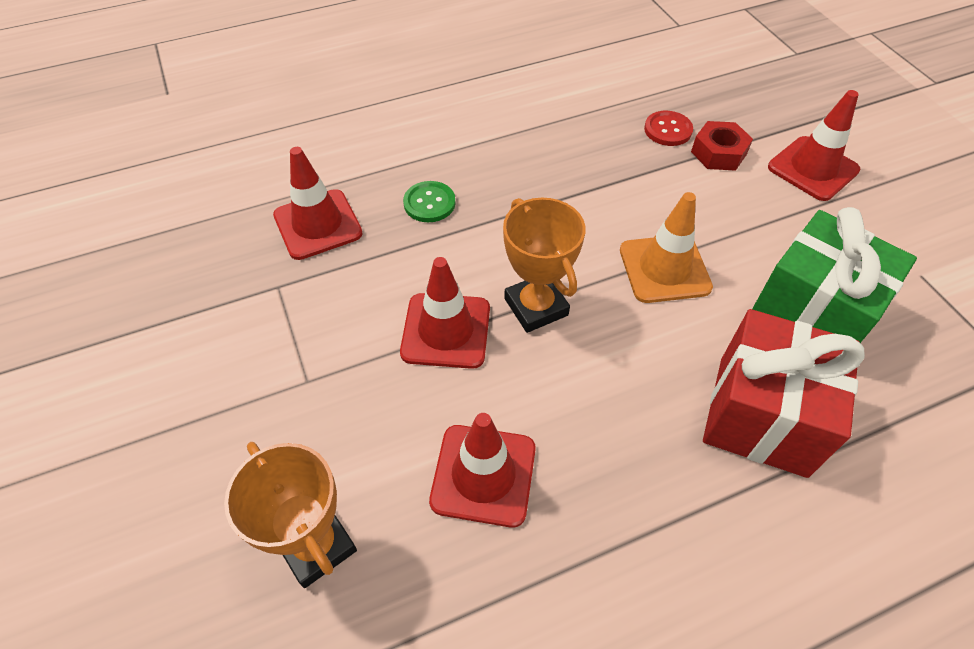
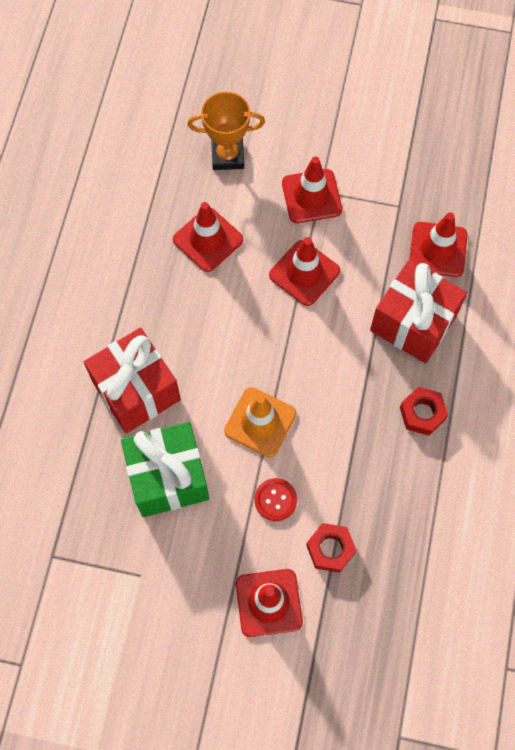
camera: 125 degrees right, 15 degrees up
(322, 387) = (311, 196): none -> red traffic cone
(429, 203) = (413, 323): green button -> red gift
(524, 153) = (422, 413): none -> red nut
(536, 307) = (286, 329): orange trophy -> none
(668, 130) = (378, 534): red button -> red button (275, 500)

